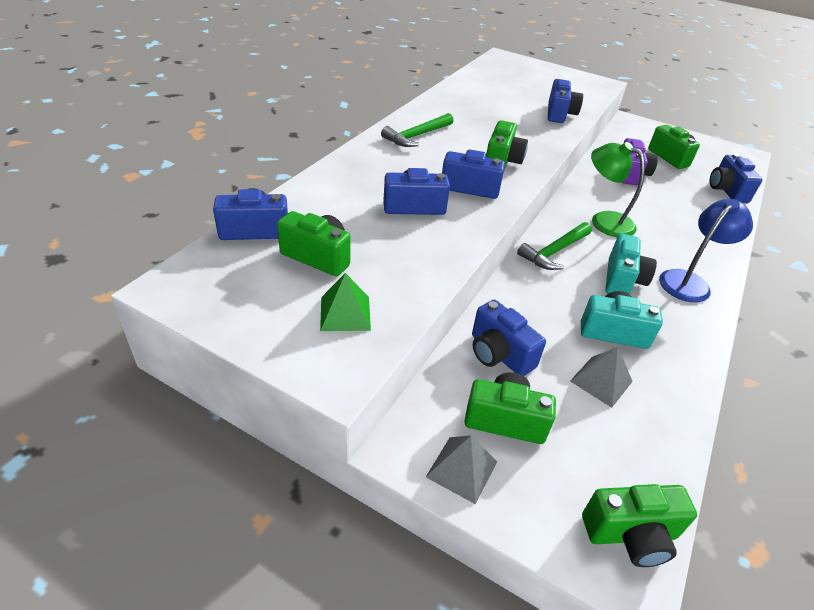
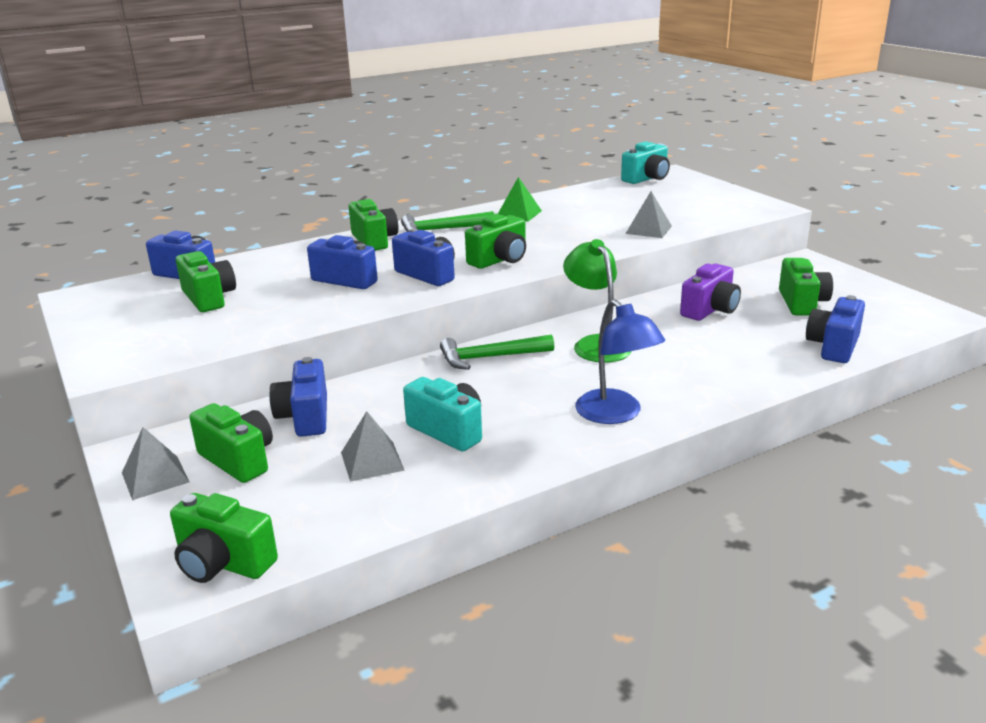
camera: 35 degrees right, 15 degrees down
(345, 313) = (171, 335): green pyramid -> green pyramid (519, 214)
(377, 157) = (374, 240): none -> green camera
(559, 114) = (648, 229): blue camera -> grey pyramid
(622, 280) = (531, 395): turquoise camera -> turquoise camera (647, 178)
(689, 281) = (616, 414): blue lamp -> blue lamp turned 75 degrees clockwise

